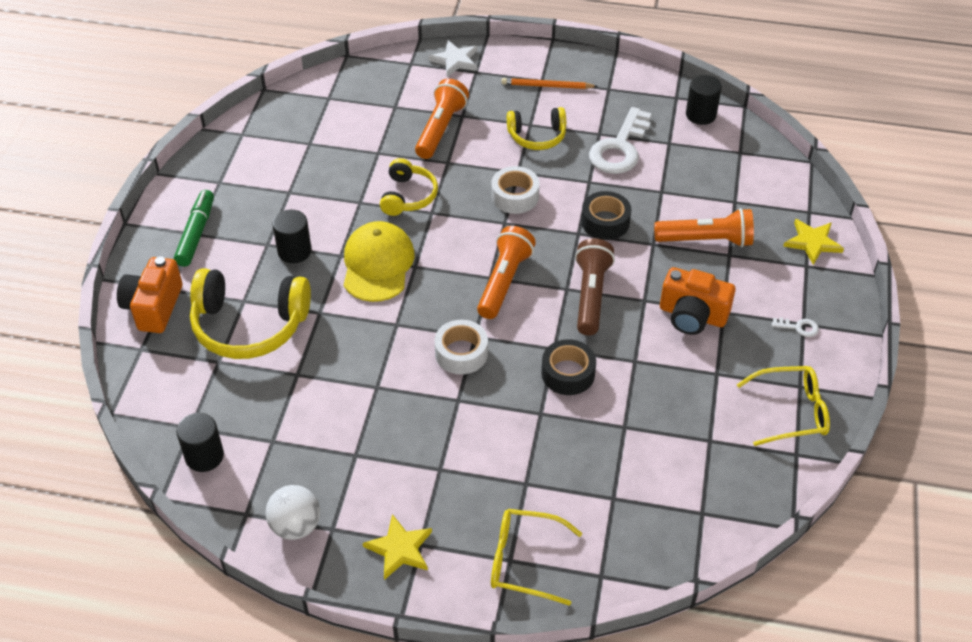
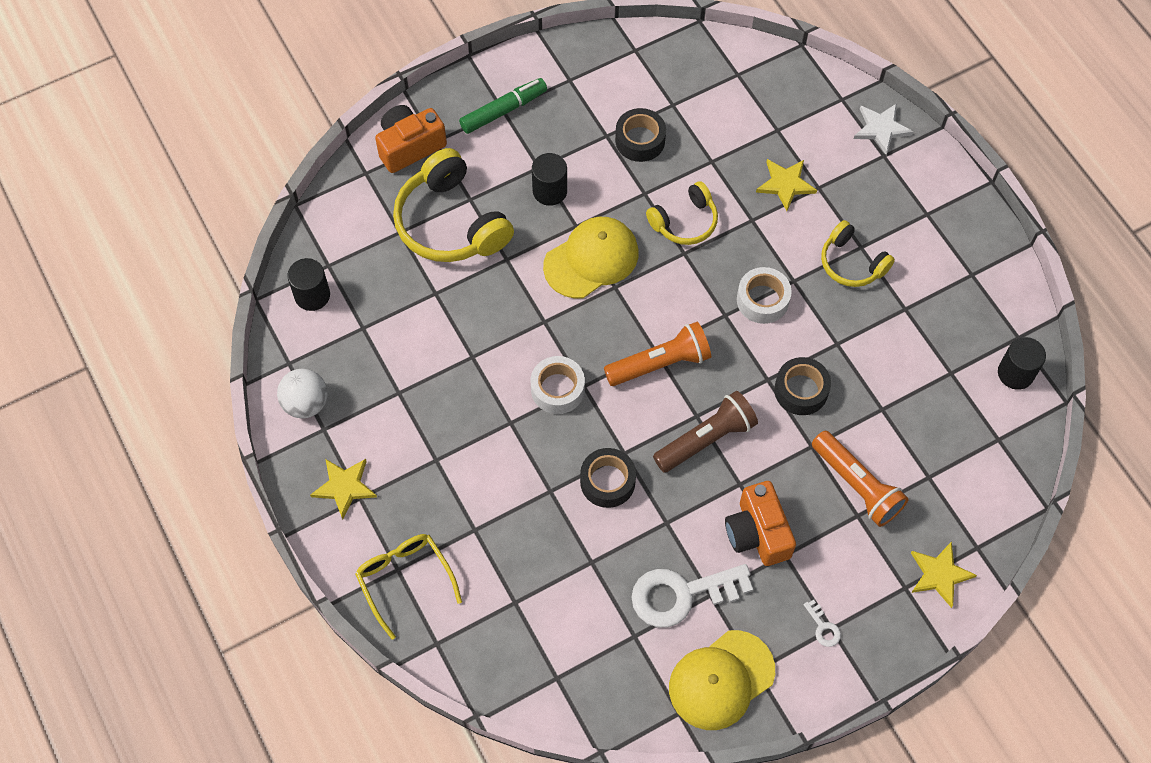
camera: 50 degrees right, 15 degrees up
(315, 177) = (640, 140): none -> black tape
(440, 129) = (785, 184): orange flashlight -> yellow star
(547, 86) = (923, 223): orange pencil -> none
(619, 148) = (903, 338): white key -> white key (681, 594)
(791, 411) = (721, 680): yellow glasses -> yellow cap

